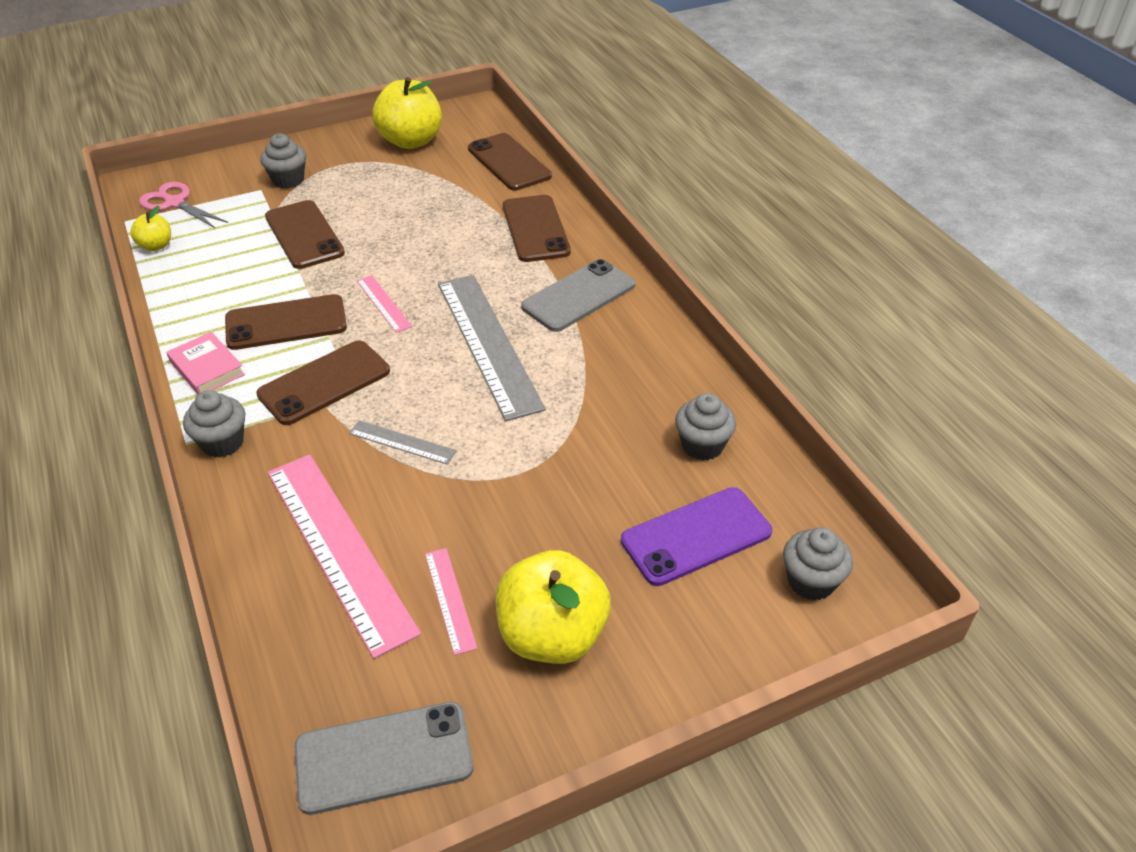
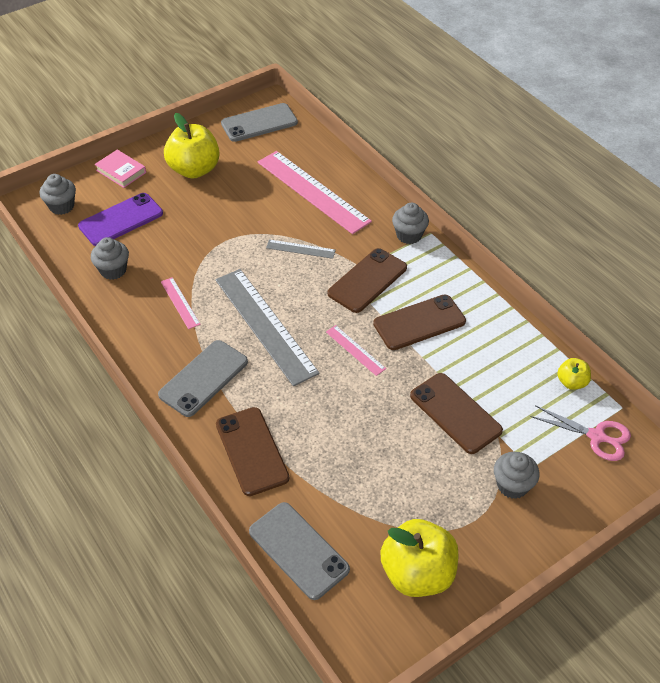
camera: 170 degrees right, 5 degrees up
(207, 368) = (452, 280): pink book -> pink book (121, 171)
(450, 599) = (247, 177): pink ruler -> pink ruler (180, 303)
(509, 162) = (298, 550): brown phone -> grey phone

